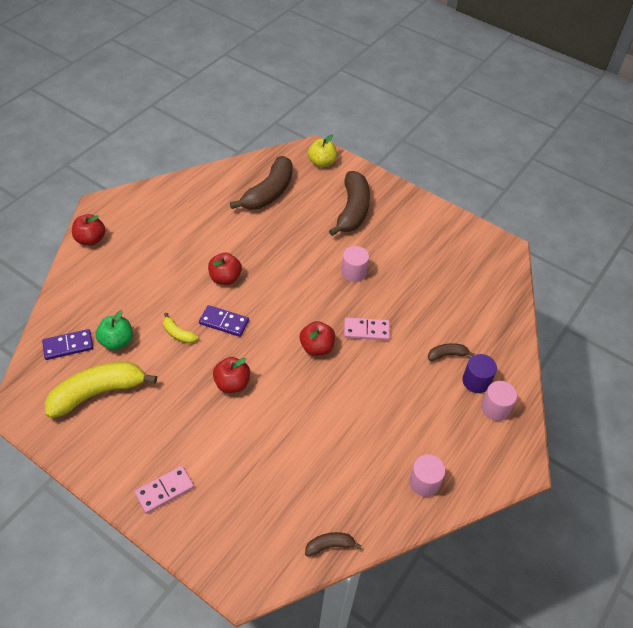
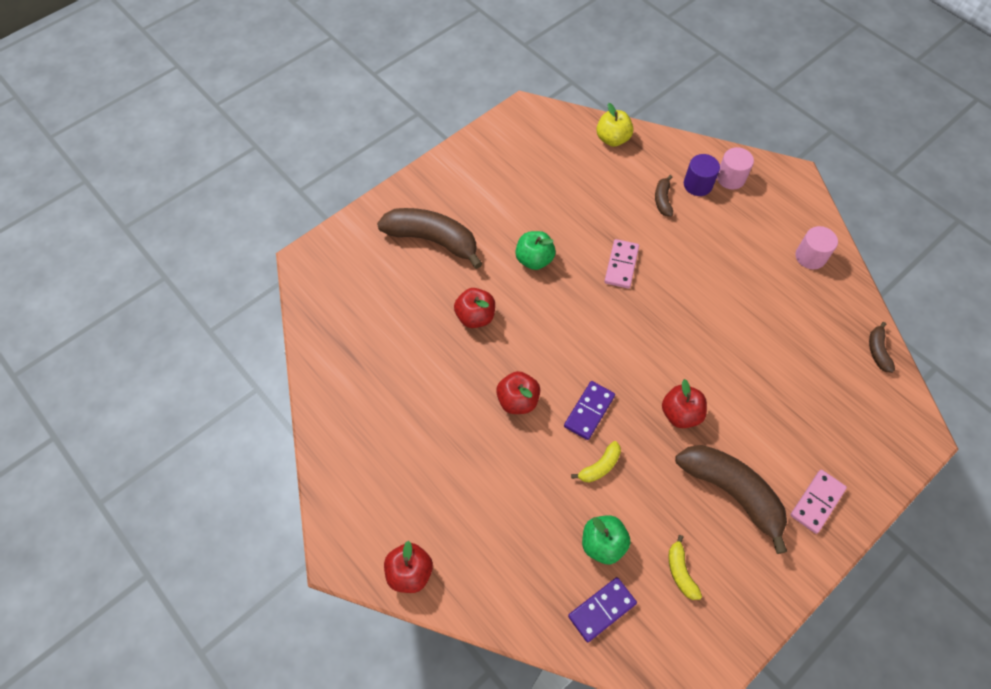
camera: 75 degrees left, 10 degrees up
(68, 346) = (602, 609): purple domino -> purple domino turned 60 degrees clockwise
(98, 393) = (680, 571): yellow banana -> yellow banana, size x0.46
(165, 490) = (817, 502): pink domino -> pink domino turned 60 degrees clockwise
(269, 193) = (376, 327): brown banana -> brown banana (732, 493)
(317, 347) = (639, 318): red apple -> red apple (475, 317)
(322, 162) = (336, 256): yellow apple -> yellow apple (612, 139)
(354, 272) = (534, 259): pink cylinder -> green apple

